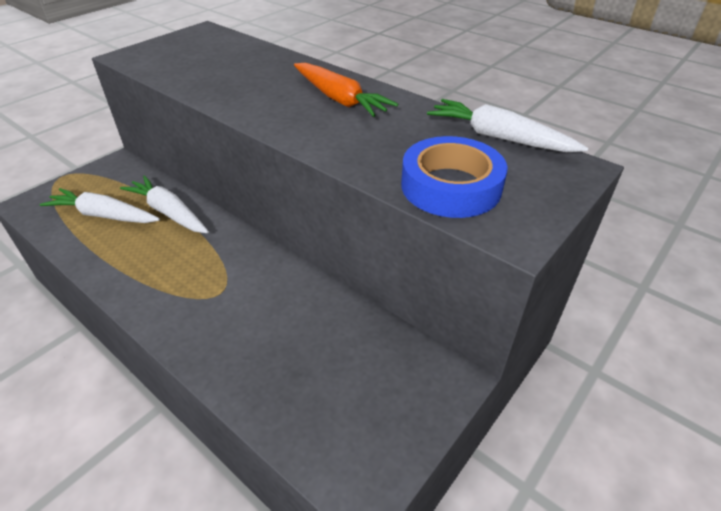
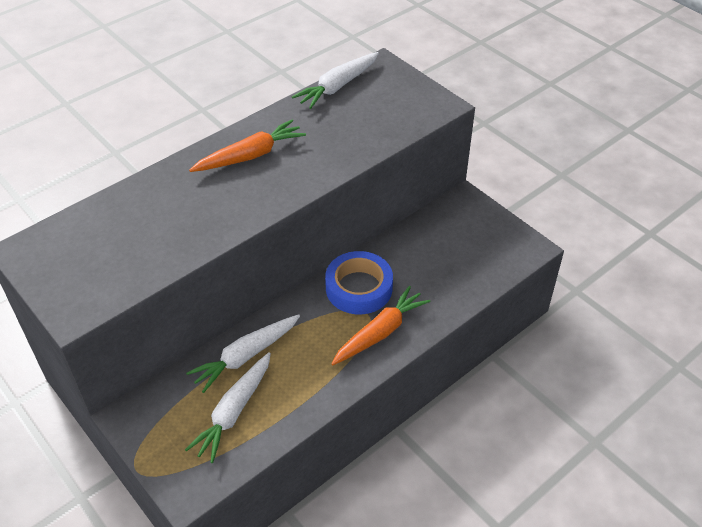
camera: 80 degrees left, 5 degrees up
(188, 308) = (380, 332): none -> orange carrot
(451, 186) = (391, 119): blue tape -> blue tape (359, 288)

